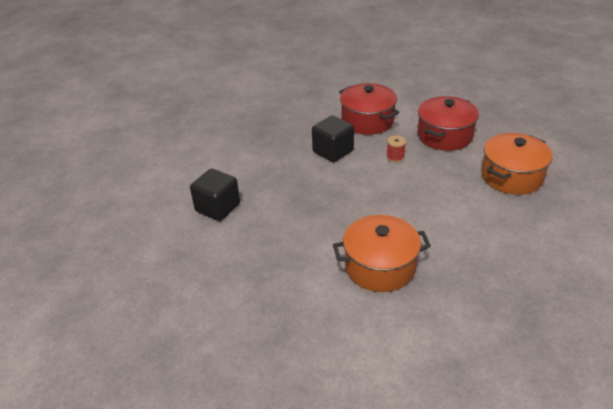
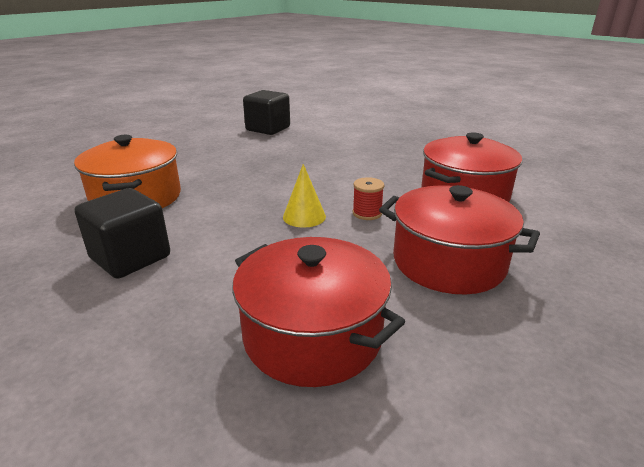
camera: 85 degrees right, 10 degrees down
(333, 151) = (373, 173): black cube -> black cube (130, 257)
(402, 181) = (304, 216): none -> yellow cone
(511, 176) = (312, 335): orange pot -> red pot

